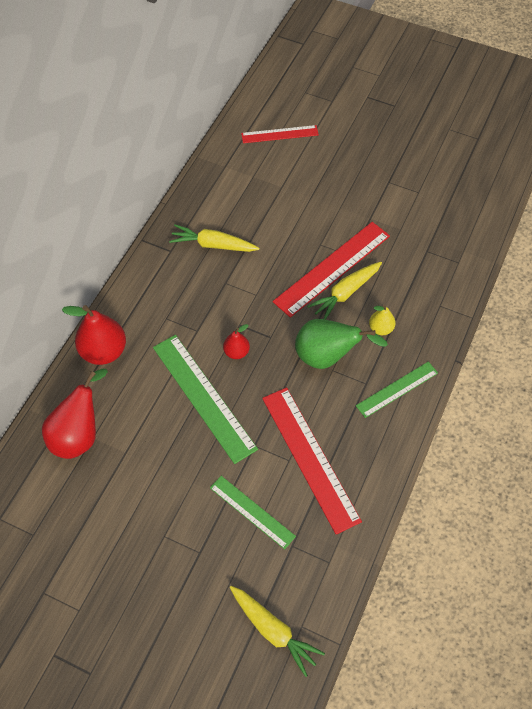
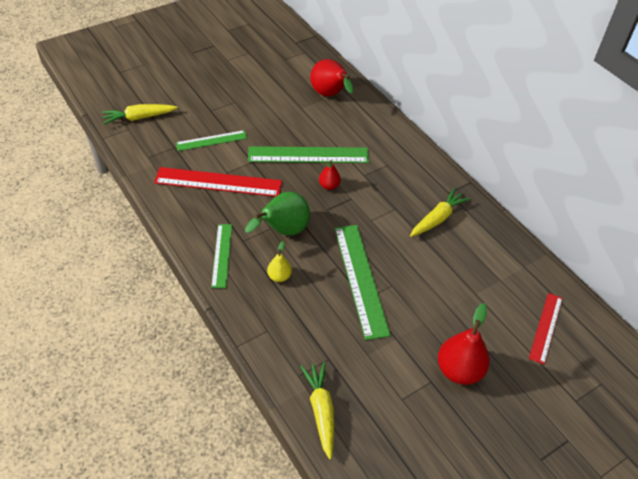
camera: 120 degrees right, 10 degrees down
(104, 351) = (382, 126): red pear -> red pear (459, 370)
(332, 268) = (360, 279): red ruler -> green ruler
(345, 293) = (329, 274): yellow carrot -> yellow carrot (321, 411)

